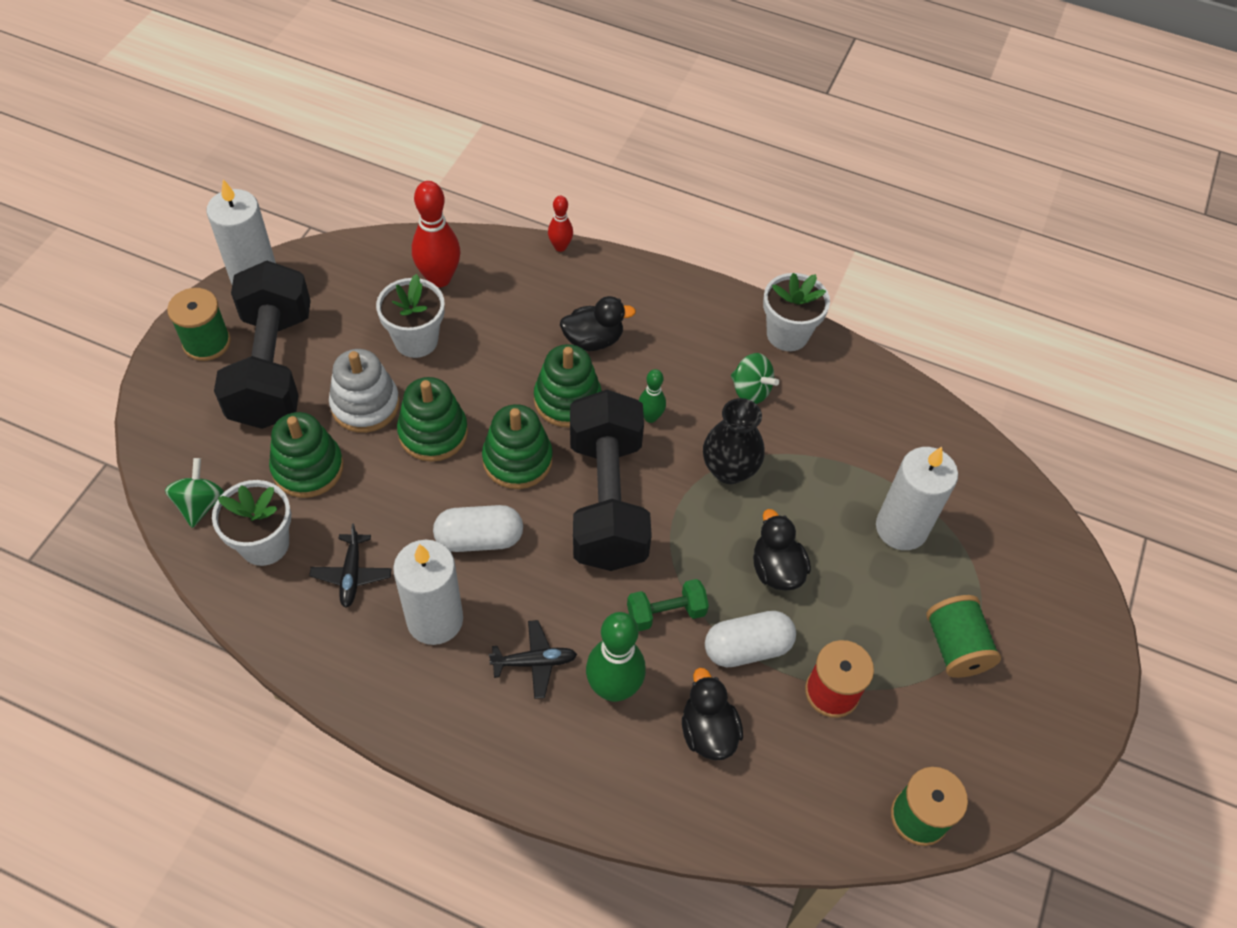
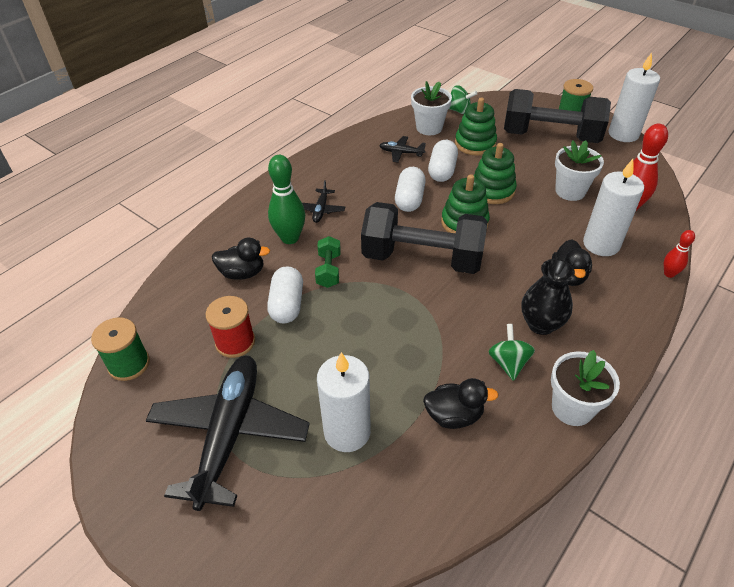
camera: 110 degrees right, 10 degrees down
(365, 405) = (518, 167): white stacking toy -> none
(394, 505) = (442, 171): none -> white capsule
(435, 620) = (362, 177): white candle -> white candle (601, 244)
(567, 400) = (511, 253): green stacking toy -> none
(650, 417) = (490, 294): green bowling pin -> none
(729, 470) = (432, 329): black vase -> black vase (541, 324)
(750, 391) = (508, 363): green spinning top -> green spinning top turned 120 degrees clockwise
(776, 569) = (339, 336): black duck -> black duck (454, 415)
(955, 647) = (229, 433): green spool -> black plane

